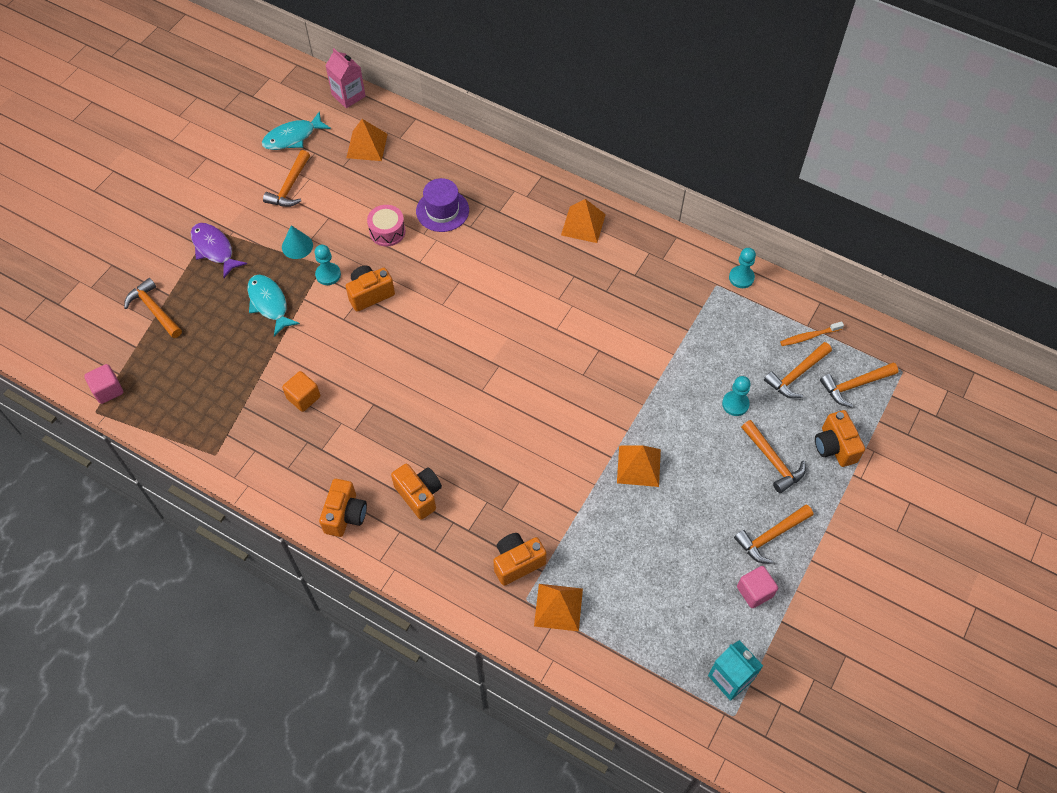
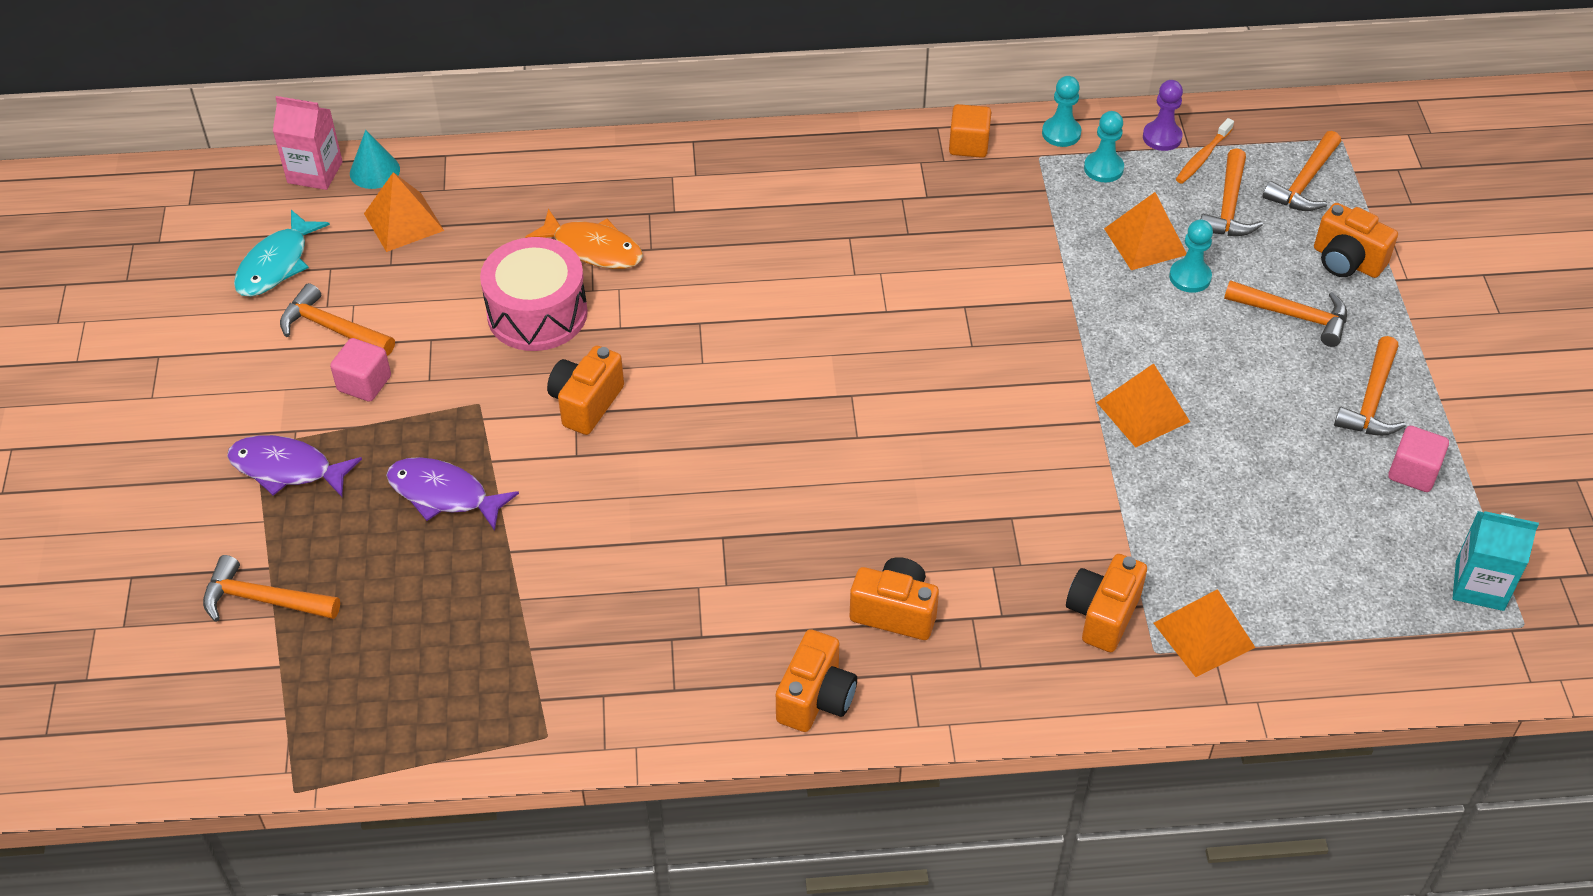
camera: 35 degrees left, 10 degrees down
(108, 390) = (288, 749): pink cube -> pink cube (364, 383)
(269, 303) = (443, 494): turquoise fish -> purple fish
(290, 186) = (332, 329): orange hammer -> orange hammer turned 135 degrees clockwise
(297, 246) = (417, 399): turquoise cone -> turquoise cone (374, 171)
(303, 397) = (612, 586): orange cube -> orange cube (968, 145)
(328, 275) = (499, 411): turquoise pawn -> turquoise pawn (1103, 168)
(345, 515) = (816, 698): orange camera -> orange camera turned 45 degrees clockwise
(387, 231) = (537, 313): pink drum -> pink drum, size x1.62
(442, 210) = (593, 248): purple hat -> orange fish
(583, 224) = (804, 171): orange pyramid -> orange pyramid (1145, 241)
(796, 311) = (1162, 137): none -> purple pawn

